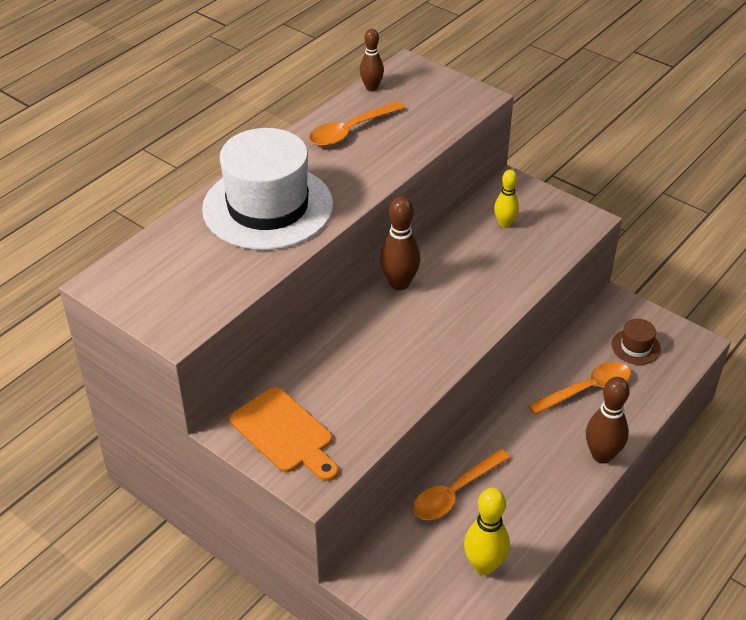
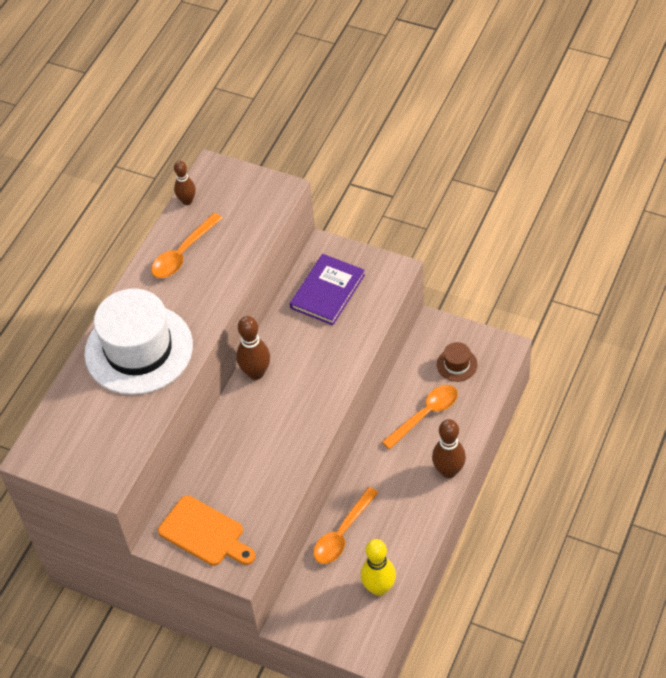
camera: 10 degrees left, 10 degrees up
(505, 224) = (327, 291): yellow bowling pin -> purple book

